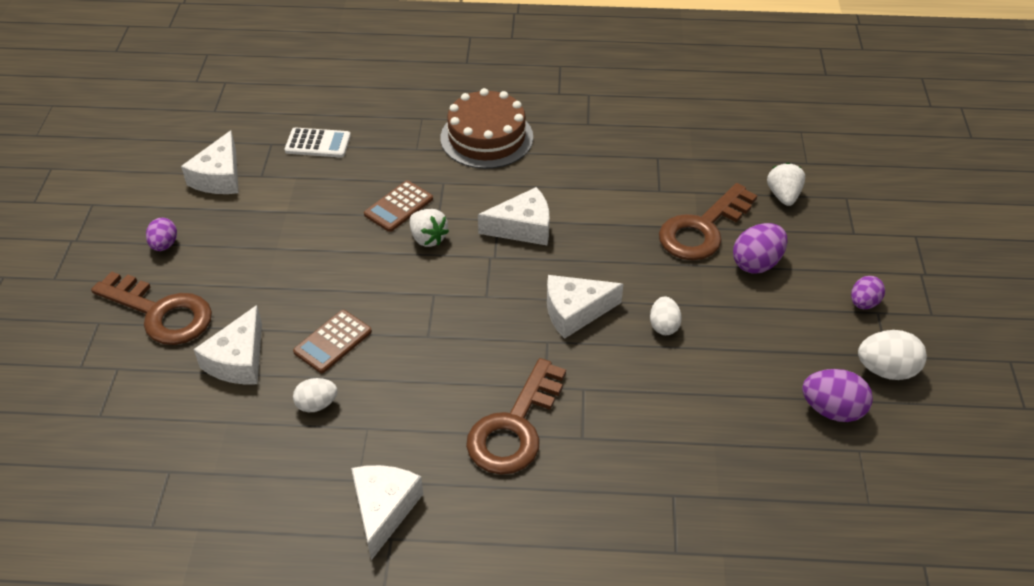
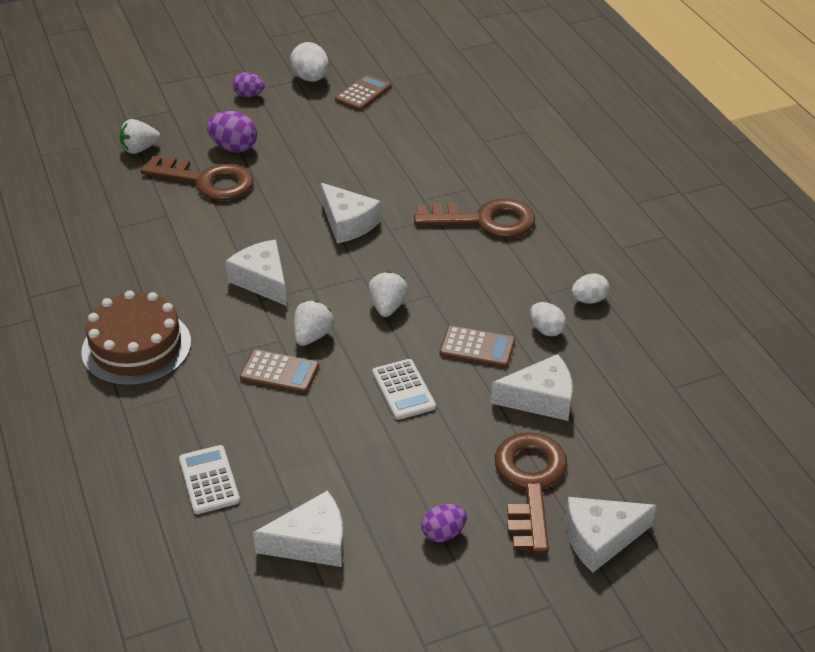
camera: 115 degrees left, 5 degrees down
(321, 273) = (403, 390): none -> white calculator
(384, 510) = (604, 258): white cheese -> white cheese (600, 538)
(431, 299) = (387, 307): none -> white strawberry
(664, 326) = (333, 177): white egg -> white egg (589, 300)
(832, 410) = (363, 93): purple egg -> brown calculator

